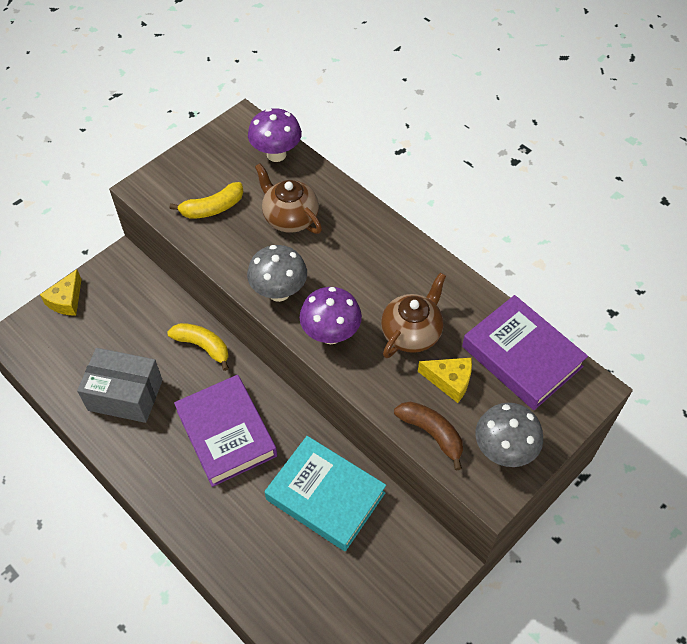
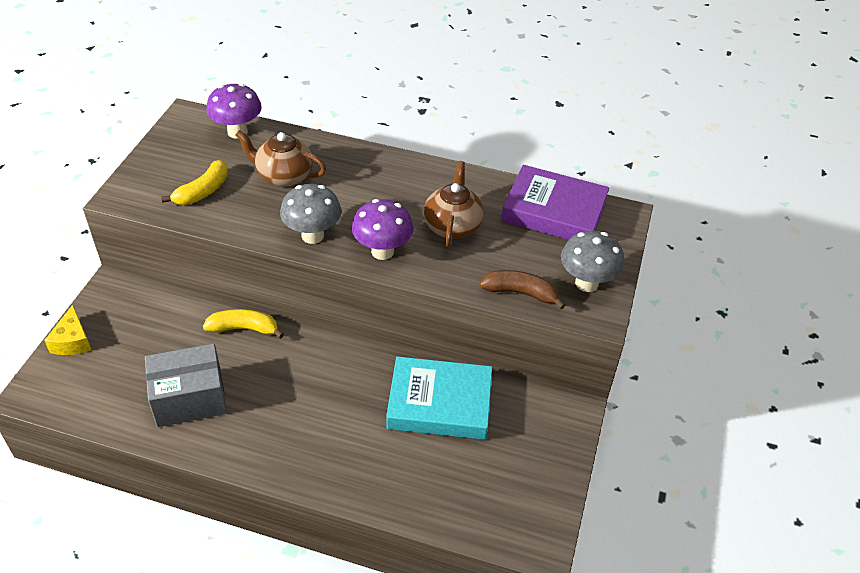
camera: 30 degrees left, 10 degrees down
(226, 433) = (313, 391): purple book -> none
(449, 381) = (508, 249): yellow cheese -> none

